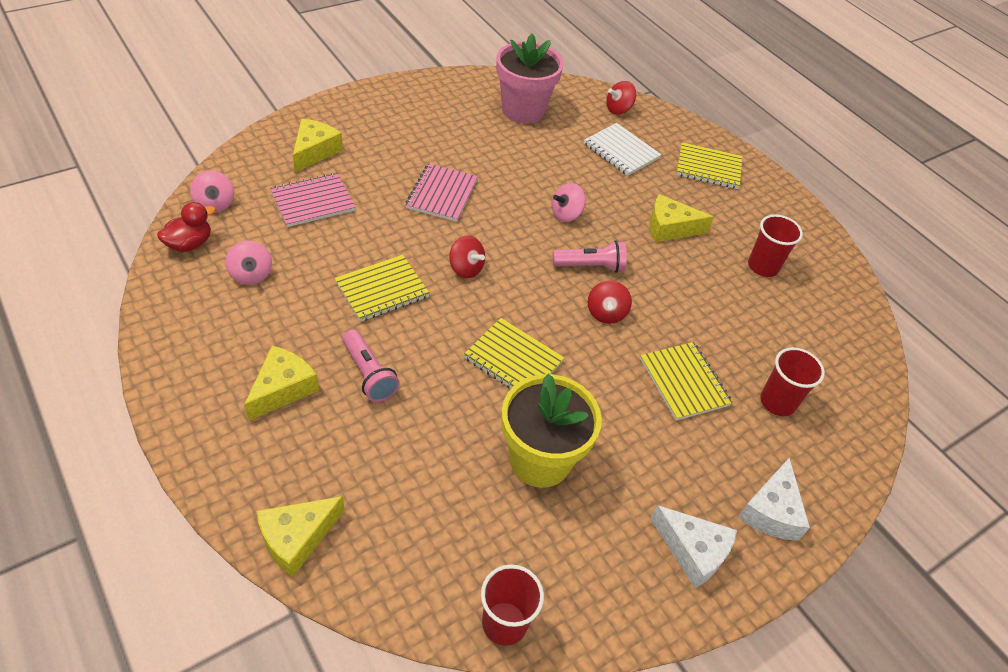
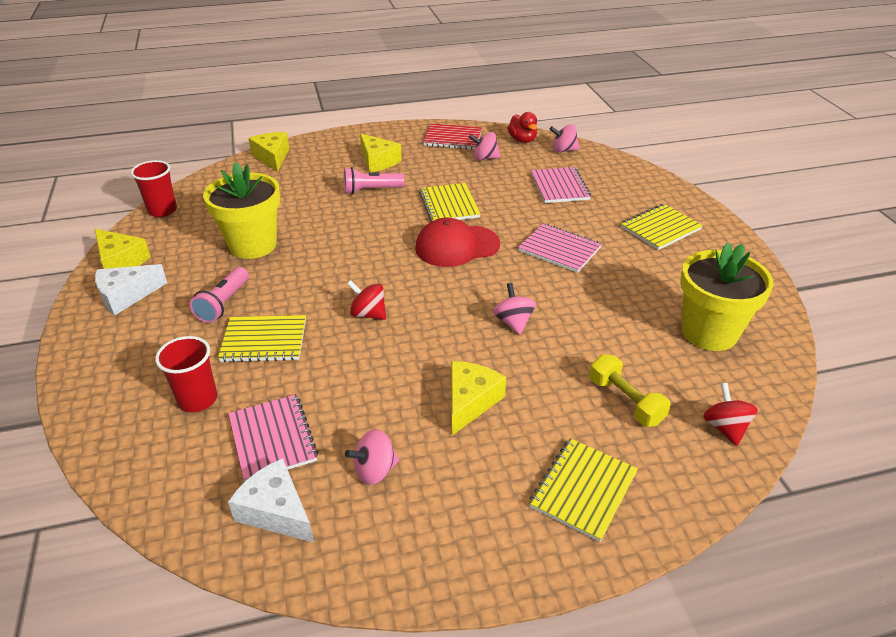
camera: 115 degrees right, 10 degrees down
(193, 318) = (452, 138): none -> red notebook
(314, 151) = (627, 193): yellow cheese -> yellow cheese (121, 261)
(466, 269) = (457, 246): red spinning top -> red cap
(513, 360) = (347, 251): yellow notebook -> yellow notebook (660, 228)
(523, 110) = (709, 332): pink flower pot -> yellow flower pot
(590, 266) = (432, 320): pink flashlight -> pink flashlight (223, 304)
(621, 151) = (625, 401): white notebook -> yellow dumbbell
(763, 266) = (375, 470): red cup -> pink spinning top
(771, 511) = (112, 350): white cheese -> white cheese (276, 511)
(778, 333) = (273, 439): none -> pink notebook

